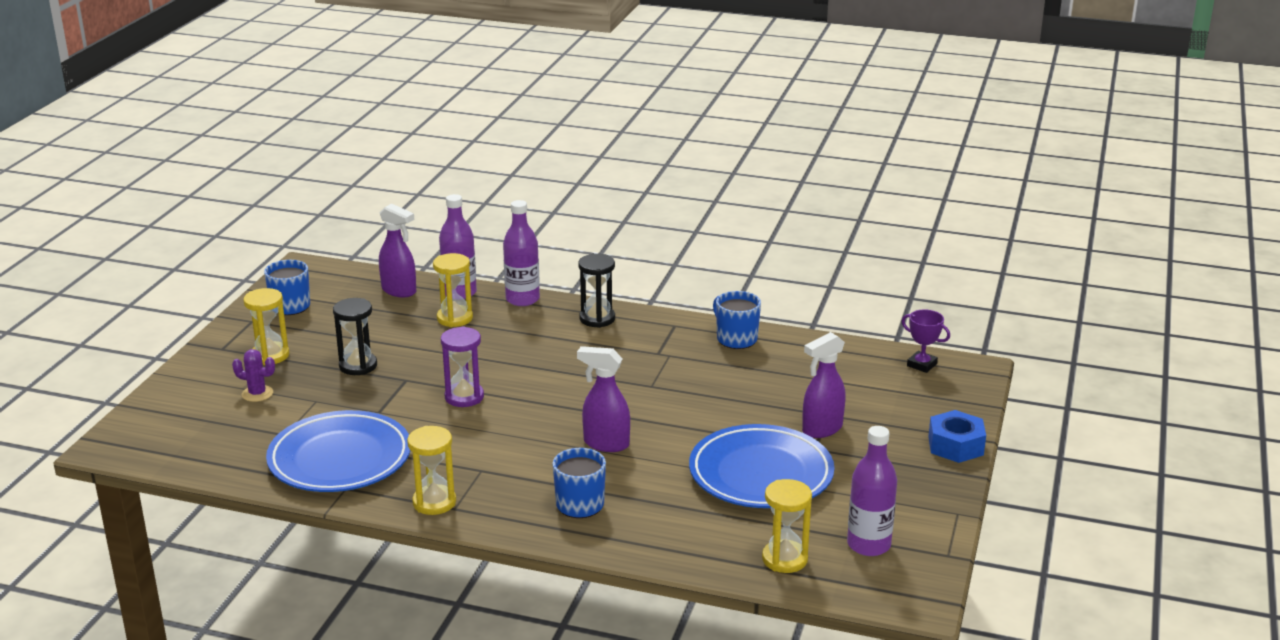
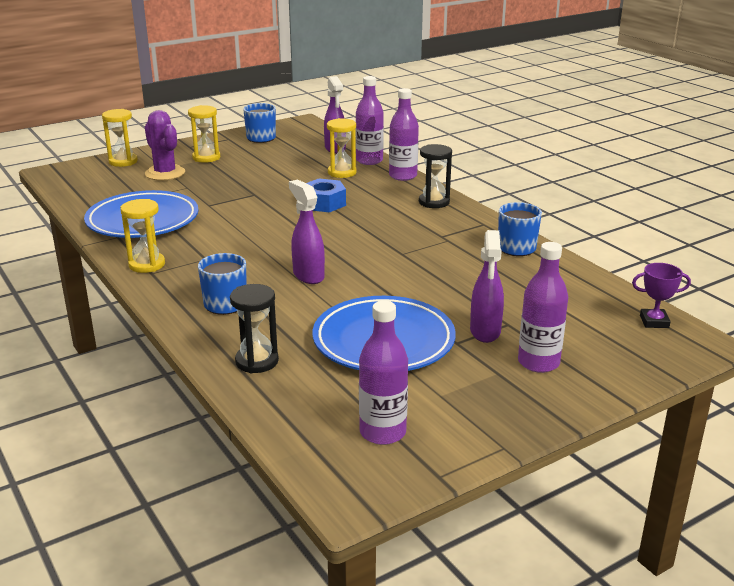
camera: 40 degrees right, 0 degrees up
(257, 394) = (165, 173): purple cactus -> purple cactus, size x1.72
(358, 366) = (241, 178): black hourglass -> black hourglass (257, 361)
(464, 397) = (270, 215): purple hourglass -> none
(784, 559) = (299, 408): yellow hourglass -> yellow hourglass (123, 162)
(821, 429) = (485, 332): purple spray bottle -> purple spray bottle turned 90 degrees counterclockwise
(892, 437) = (538, 362): none -> purple bottle
(922, 365) = (654, 322): purple trophy -> purple trophy turned 75 degrees counterclockwise
(955, 446) = (588, 394): blue nut -> blue nut (324, 203)

